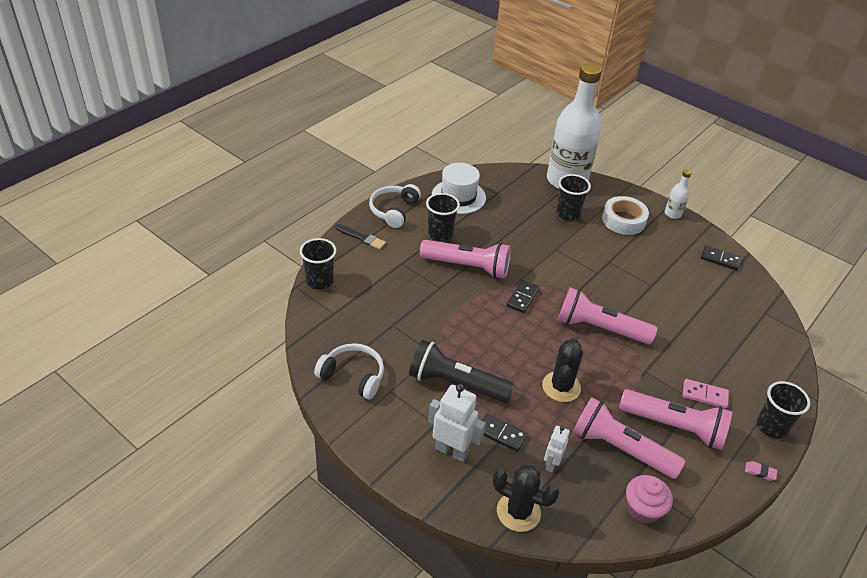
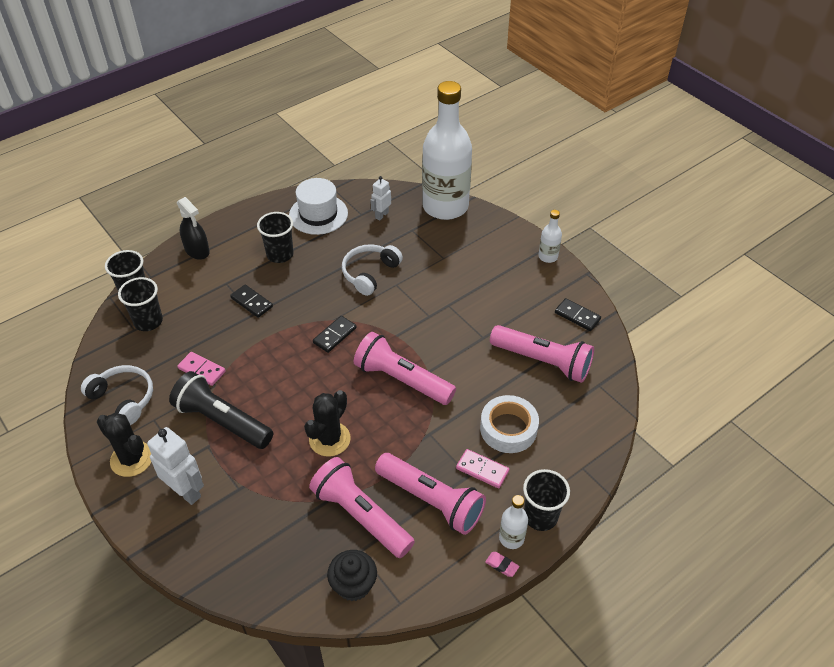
camera: 15 degrees right, 5 degrees up
(361, 237) = (197, 250): black brush -> black spray bottle
(394, 210) = (243, 224): white headphones -> white headphones (370, 273)
(415, 341) = (202, 370): none -> pink domino
(467, 267) = (292, 294): pink flashlight -> pink flashlight (542, 361)
(501, 434) = (244, 481): black domino -> black domino (252, 302)
(518, 512) = (223, 566): black cactus -> black cactus (131, 459)
(551, 464) = (280, 521): white robot -> white robot (381, 215)
(567, 214) = (428, 245): black cup -> black cup (148, 321)
(623, 220) = (487, 259): white tape -> white tape (508, 429)
(643, 509) = (353, 585): pink cupcake -> black cupcake
(756, 448) = (511, 538): none -> white bottle

